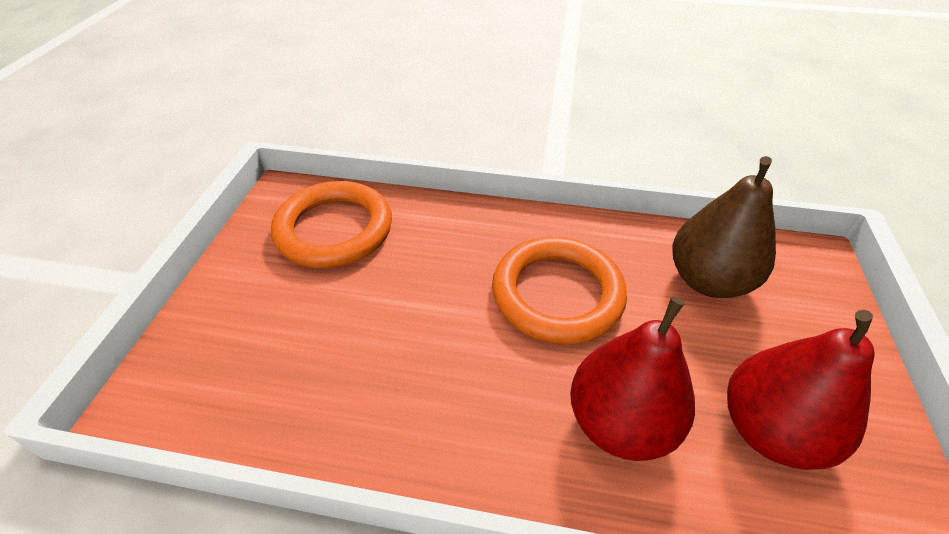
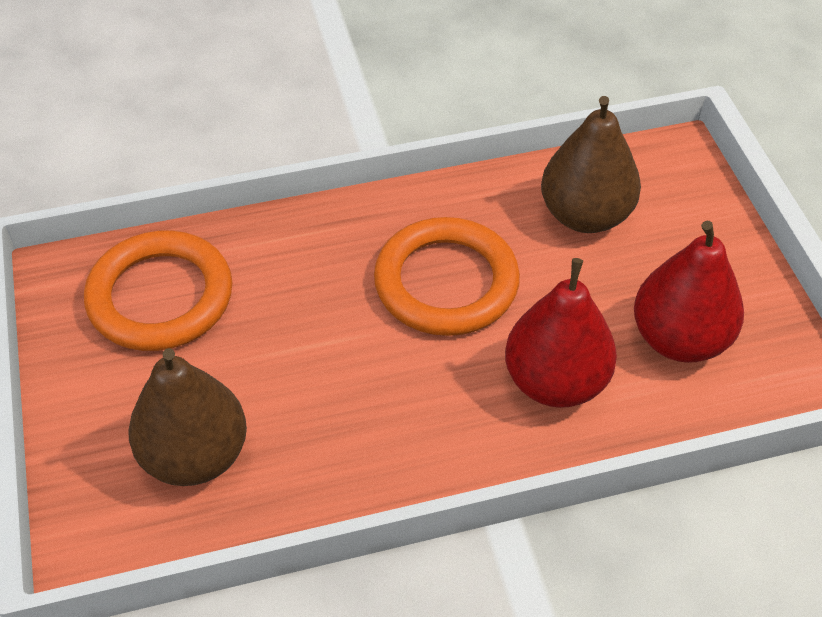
camera: 25 degrees left, 5 degrees up
(272, 359) = (195, 456): none -> brown pear

